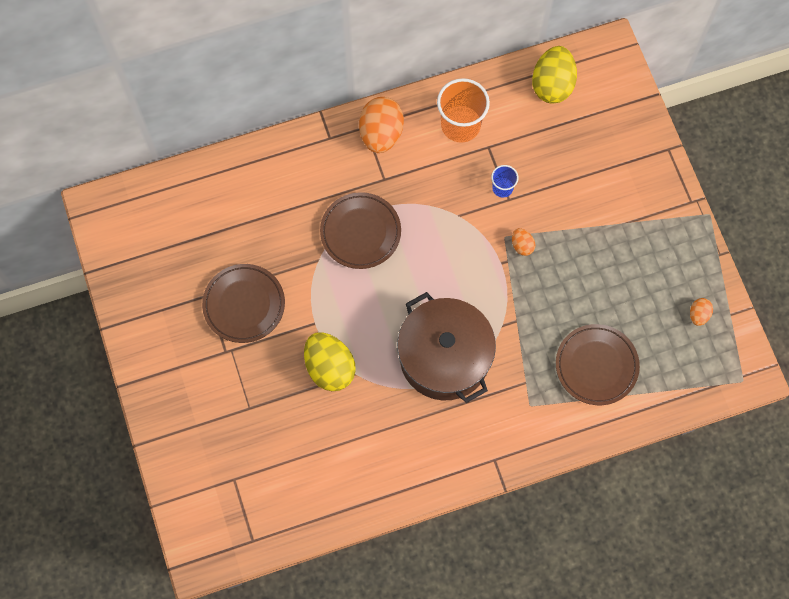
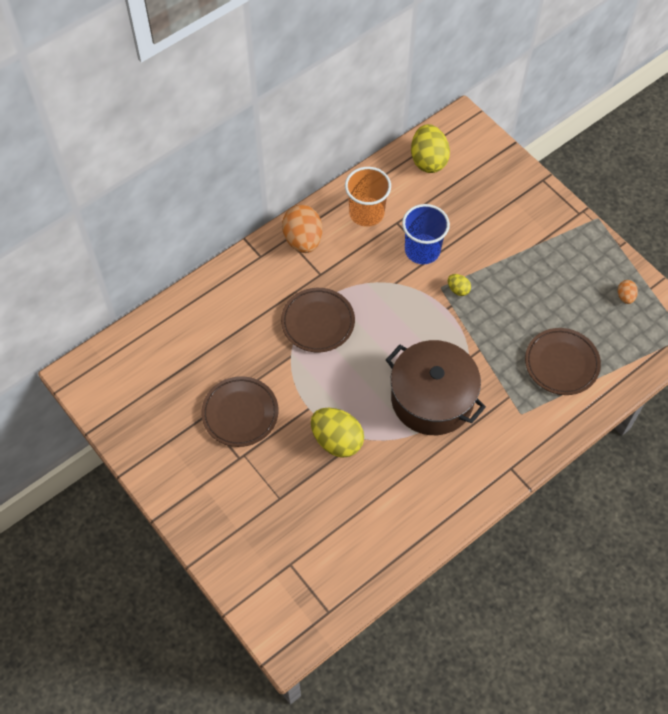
camera: 20 degrees left, 10 degrees down
(502, 188) = (422, 250): blue cup -> blue cup, size x1.92
(522, 245) = (458, 289): orange egg -> yellow egg

